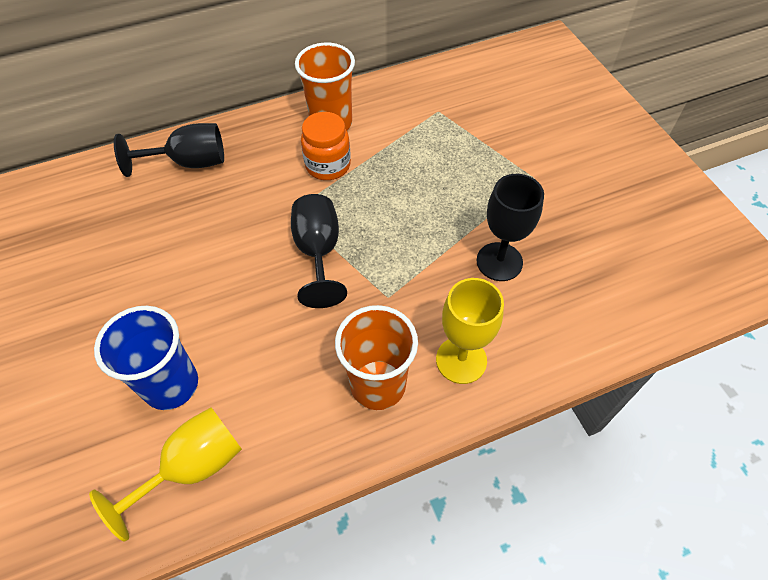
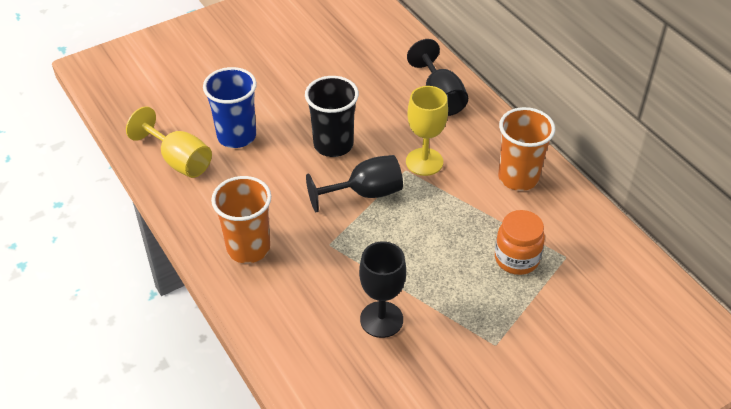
camera: 80 degrees right, 10 degrees down
(229, 274) = (333, 145): none -> black cup
(328, 165) = (463, 184): orange jar -> orange jar (516, 259)
(461, 360) = (276, 298): yellow goblet -> yellow goblet (424, 162)

